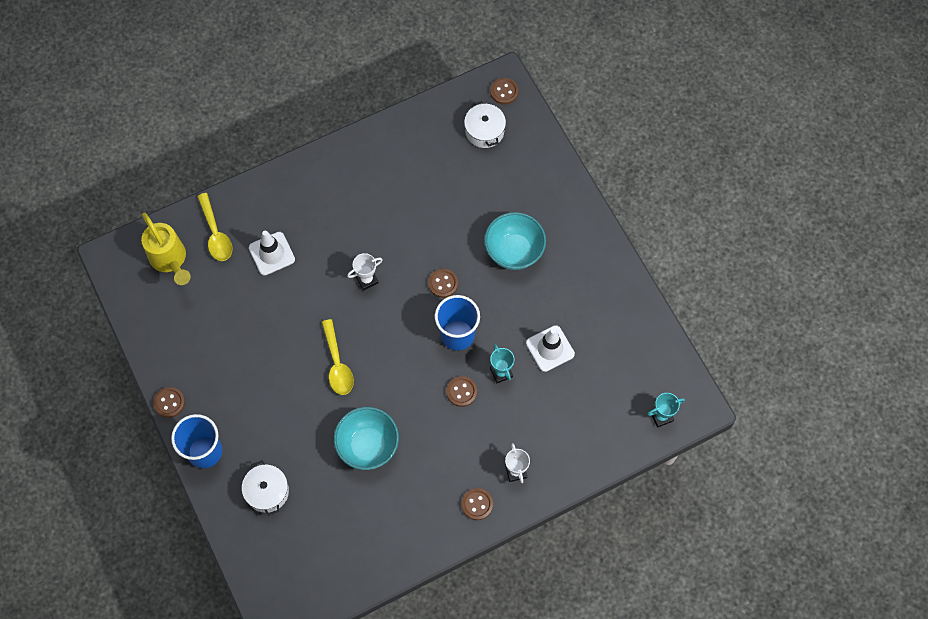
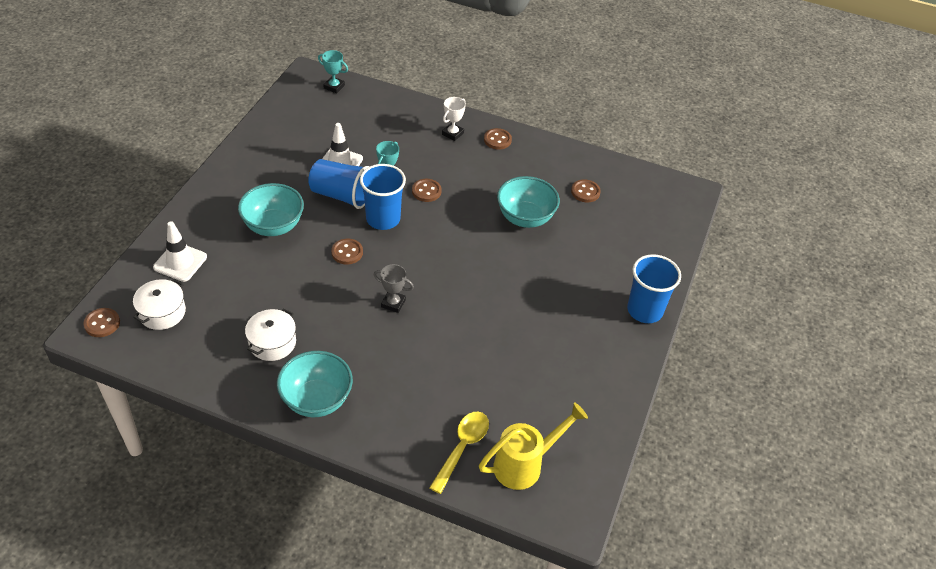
camera: 135 degrees left, 20 degrees down
(169, 403) = (639, 363): brown button -> brown button (585, 192)
(170, 261) = (525, 464): yellow watering can -> yellow watering can turned 45 degrees clockwise
(267, 491) = (624, 252): white pot -> white pot (272, 343)
(272, 253) = (437, 388): white traffic cone -> white traffic cone (180, 262)
(328, 176) = (316, 400): none -> turquoise bowl
(337, 364) = (485, 275): yellow spoon -> none
(367, 280) = (393, 303): white trophy -> grey trophy
(509, 323) = (341, 195): none -> blue cup

